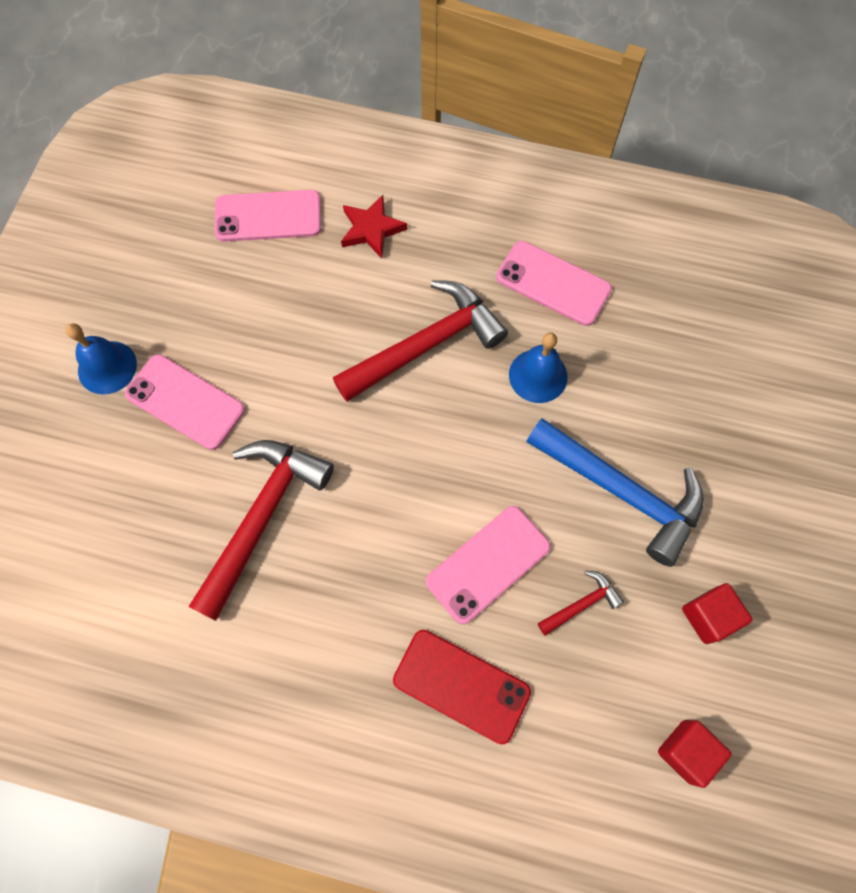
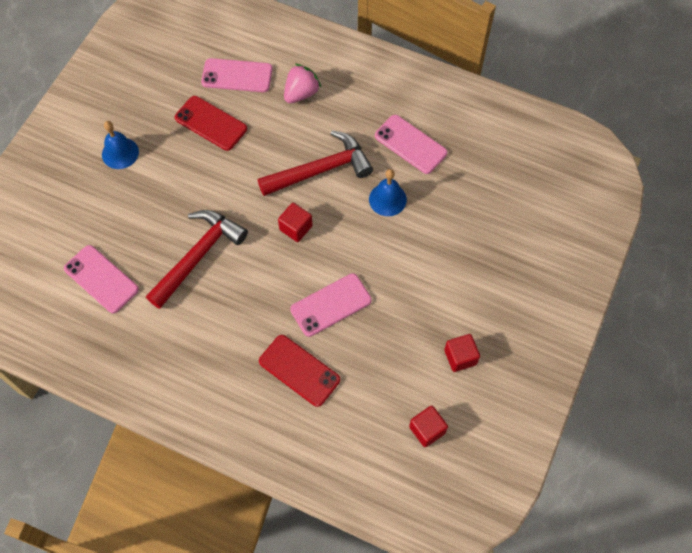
camera: 10 degrees right, 5 degrees down
(185, 402) = (164, 181): pink phone -> pink phone (101, 279)
(242, 297) = (211, 123): none -> red phone
(371, 229) = (301, 93): red star -> pink strawberry
(407, 445) = (296, 228): none -> red cube
(581, 604) = (383, 337): red hammer -> none
(621, 492) = (423, 277): blue hammer -> none

